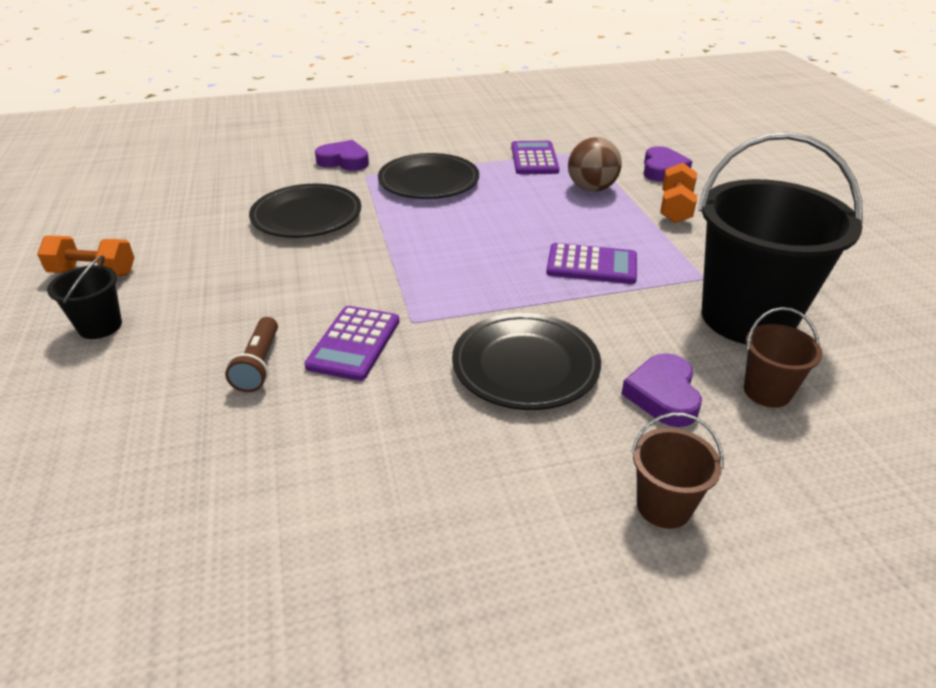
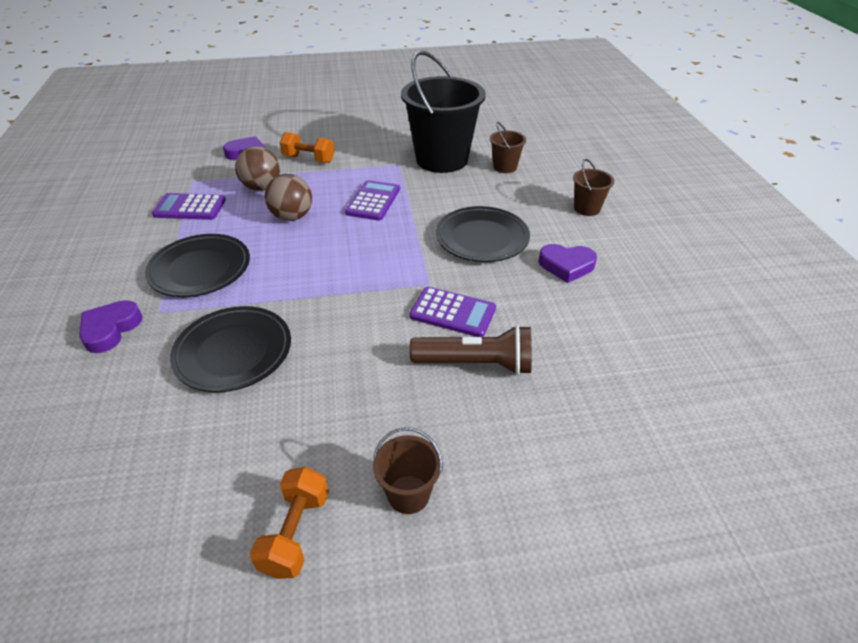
camera: 85 degrees left, 5 degrees up
(100, 326) = (408, 494): black bucket -> brown bucket
(258, 365) = (476, 364): brown flashlight -> brown flashlight, size x1.53
(535, 215) = (292, 217): none -> brown ball
(663, 395) = (508, 196): purple heart -> purple heart (566, 266)

